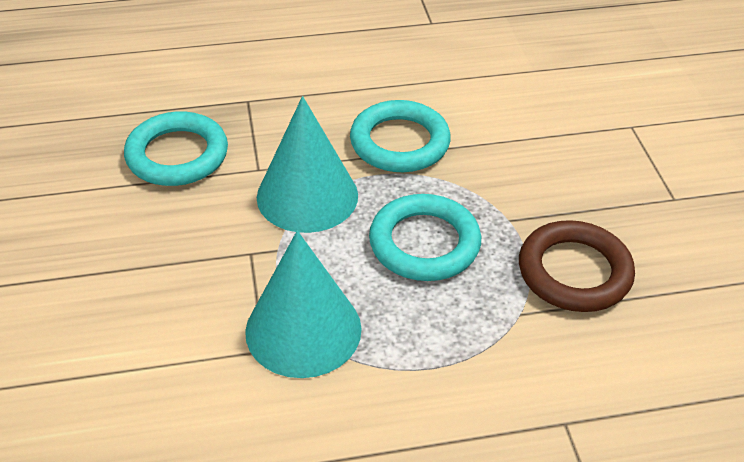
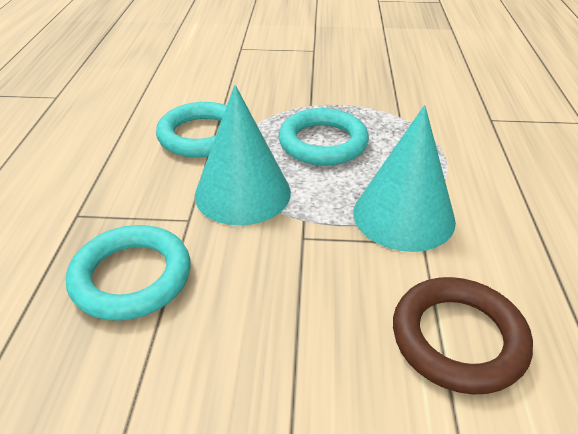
camera: 75 degrees left, 5 degrees down
(574, 272) = (367, 92): brown ring -> brown ring (458, 339)

